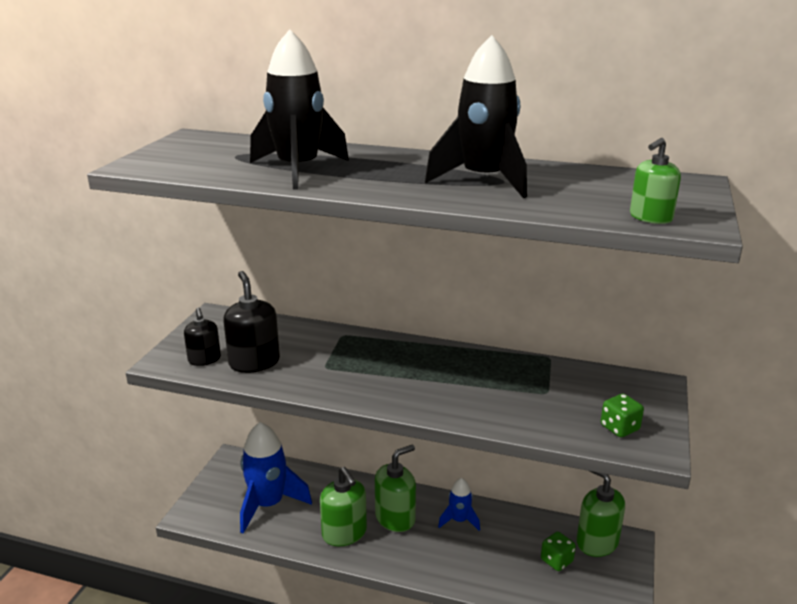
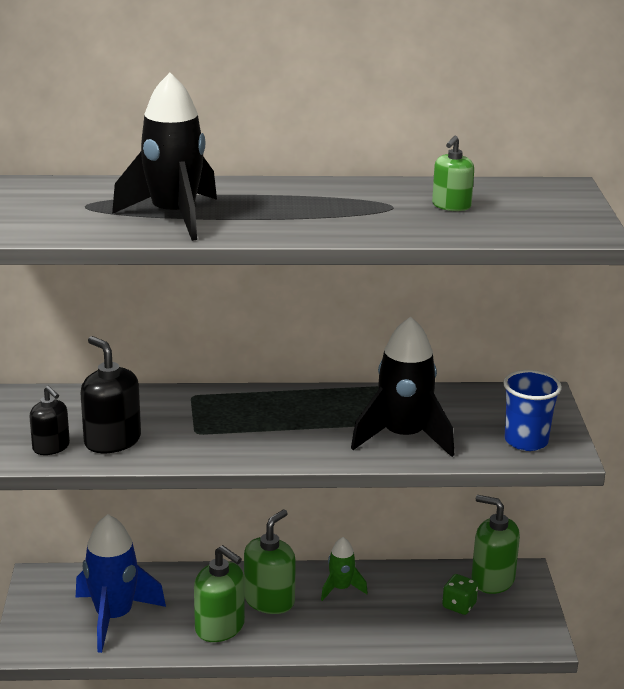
camera: 20 degrees left, 0 degrees up
(459, 520) = (341, 588): blue rocket -> green rocket
(484, 180) = (373, 208): black rocket -> black rocket (403, 437)
(619, 428) = (526, 441): green dice -> blue cup
(650, 217) = (550, 231): green soap dispenser -> green soap dispenser (451, 206)

